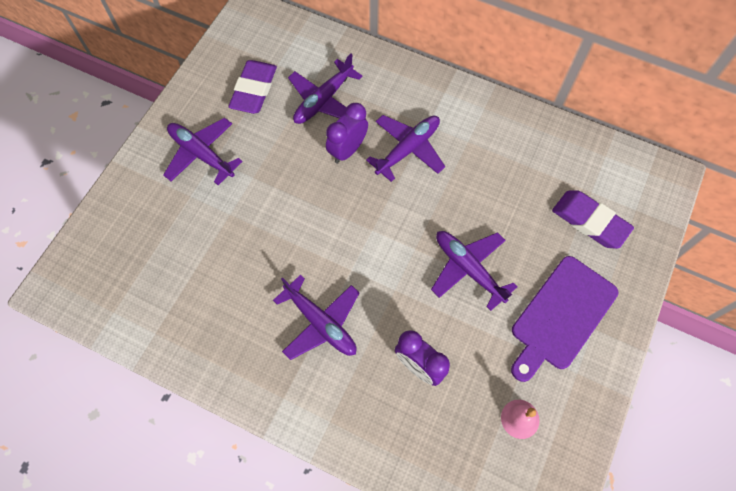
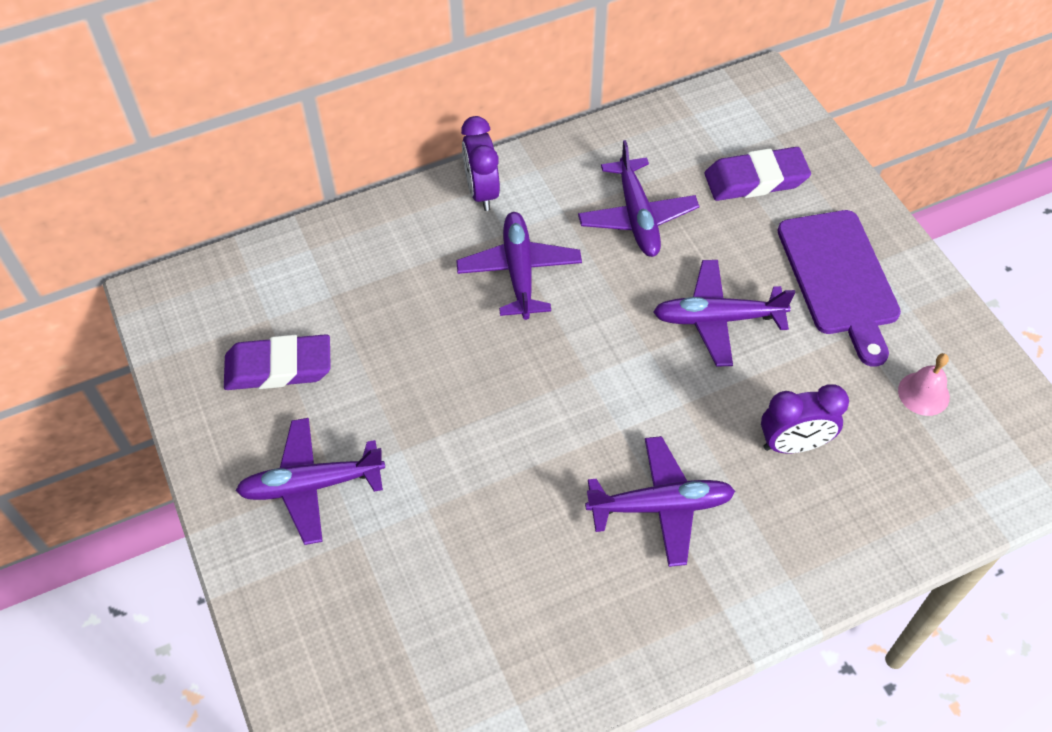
camera: 50 degrees left, 10 degrees down
(254, 90) = (279, 367): purple eraser -> purple eraser turned 60 degrees counterclockwise
(323, 100) = (370, 307): purple plane -> purple plane (637, 217)
(347, 150) = (462, 328): purple clock -> purple clock (482, 192)

